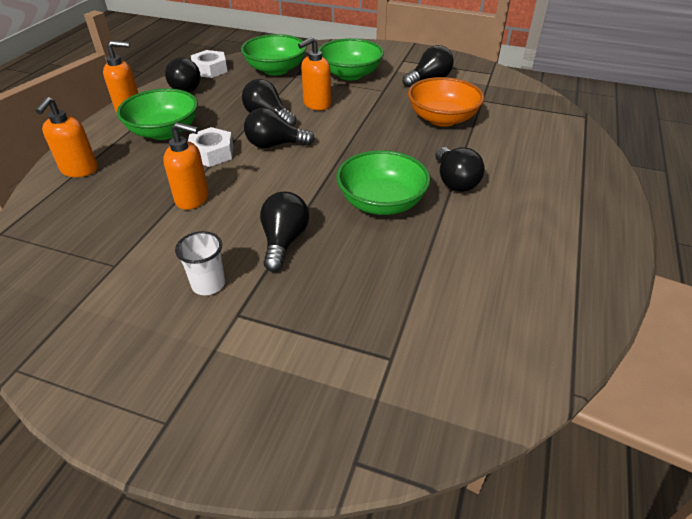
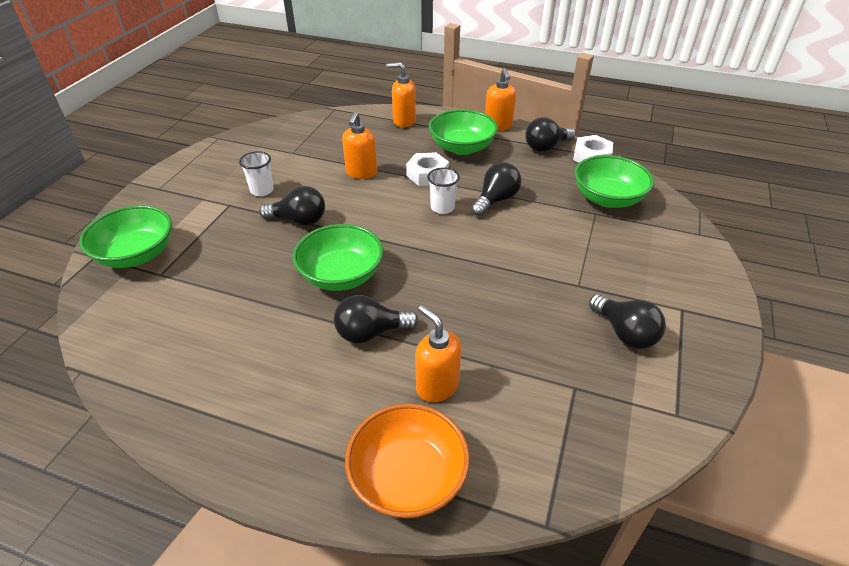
camera: 90 degrees right, 0 degrees up
(275, 145) = (442, 207): black light bulb -> white cup
(316, 104) = (529, 231): orange soap dispenser -> orange soap dispenser (437, 386)
(350, 74) = (615, 256): green bowl -> green bowl (136, 254)
(442, 119) = (511, 336): orange bowl -> orange bowl (408, 477)

